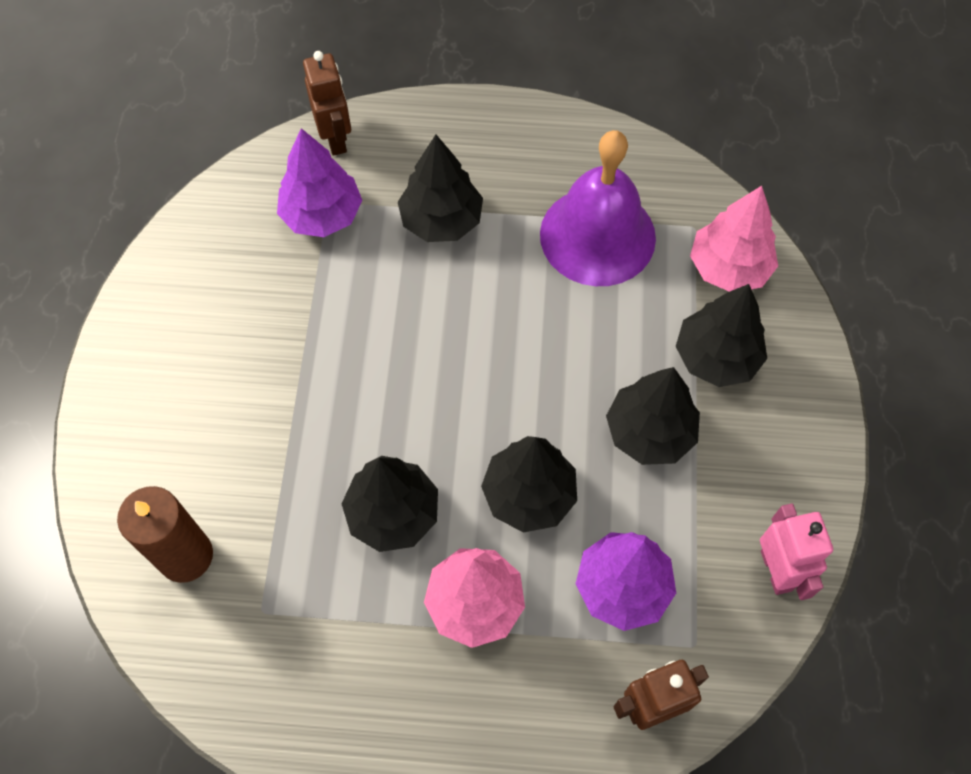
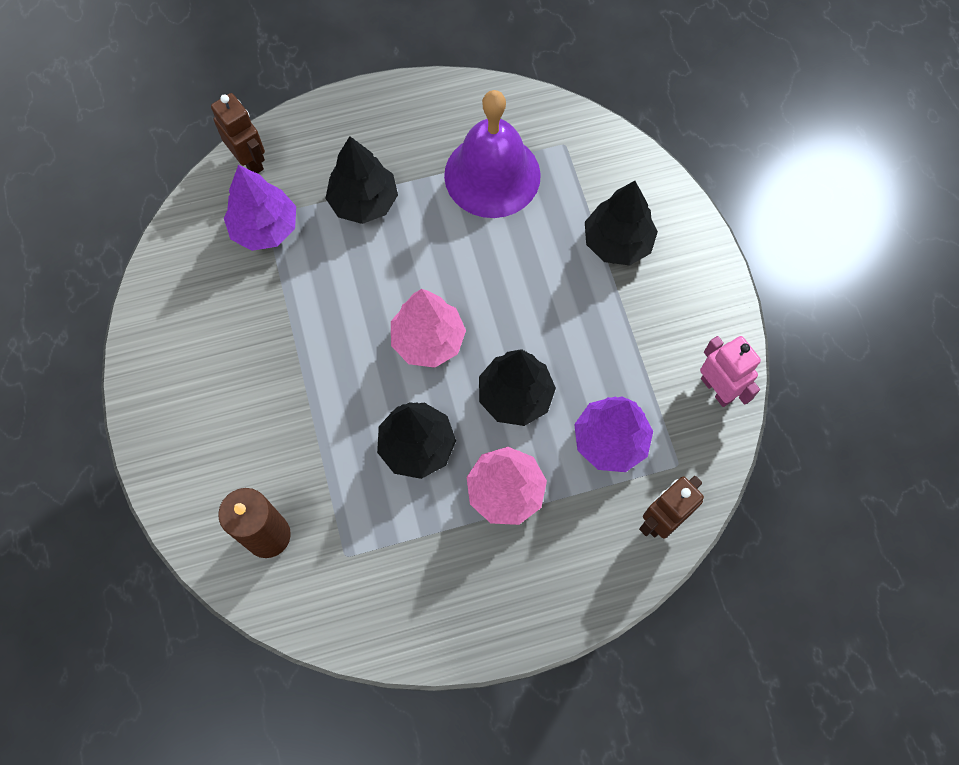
camera: 20 degrees left, 5 degrees up
(649, 432) = (588, 317): black tree -> none
(729, 268) = (602, 168): pink tree -> pink tree (428, 340)

